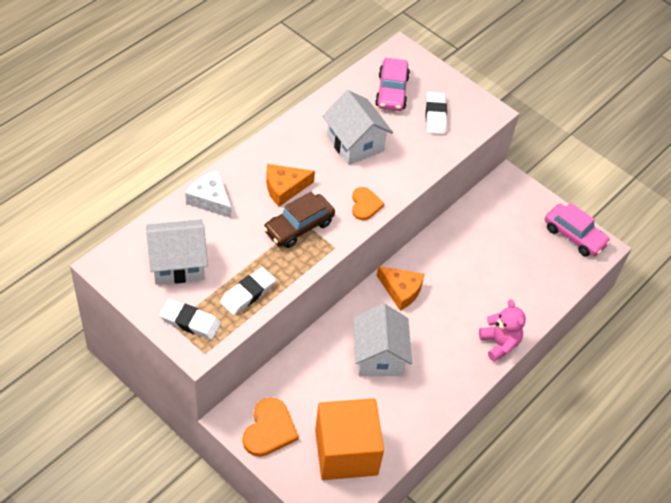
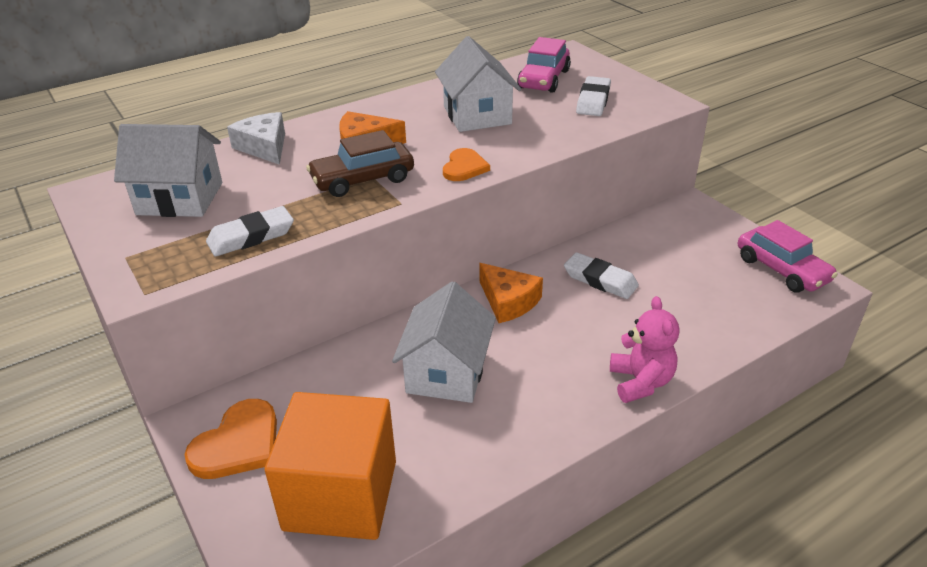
camera: 20 degrees right, 15 degrees down
(190, 322) = (151, 257): white eraser -> white eraser (600, 280)

